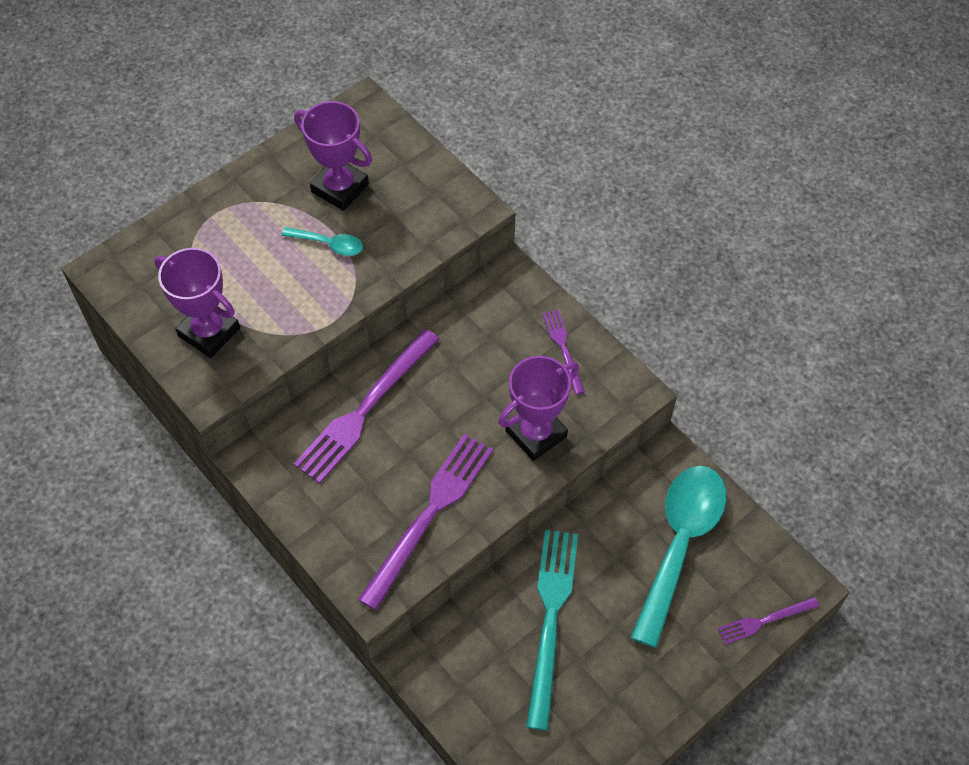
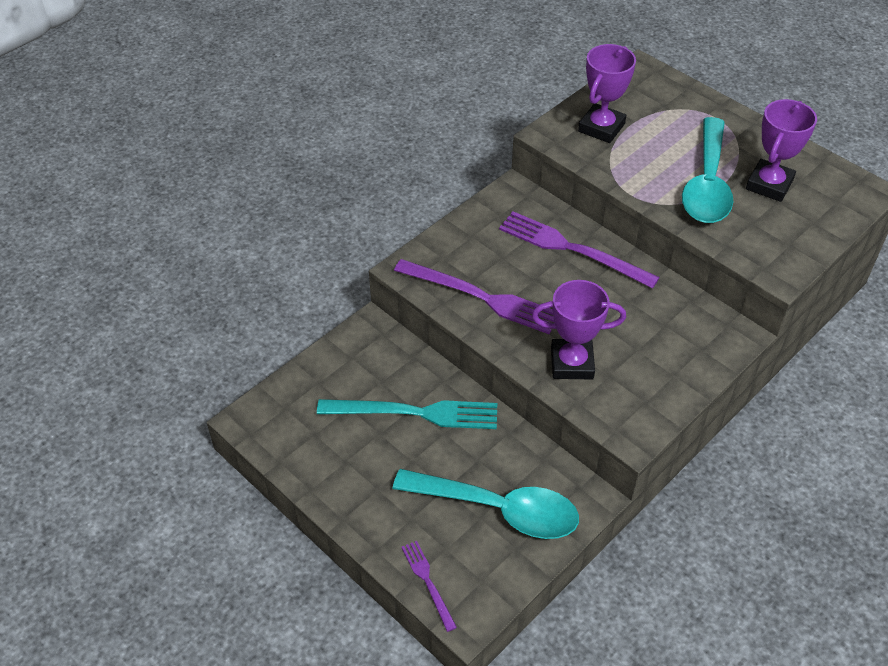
camera: 85 degrees right, 10 degrees down
(329, 244) = (707, 184): turquoise spoon -> turquoise spoon, size x2.24
(536, 434) = (572, 363): purple trophy -> purple trophy turned 45 degrees counterclockwise
(563, 348) = (667, 379): purple fork -> none

